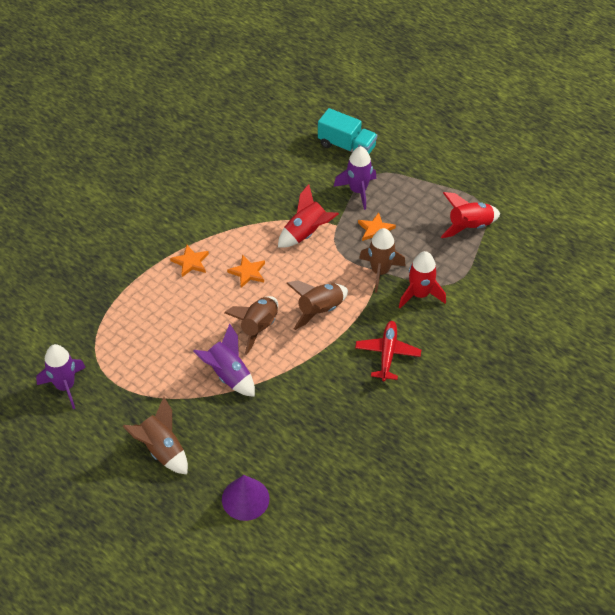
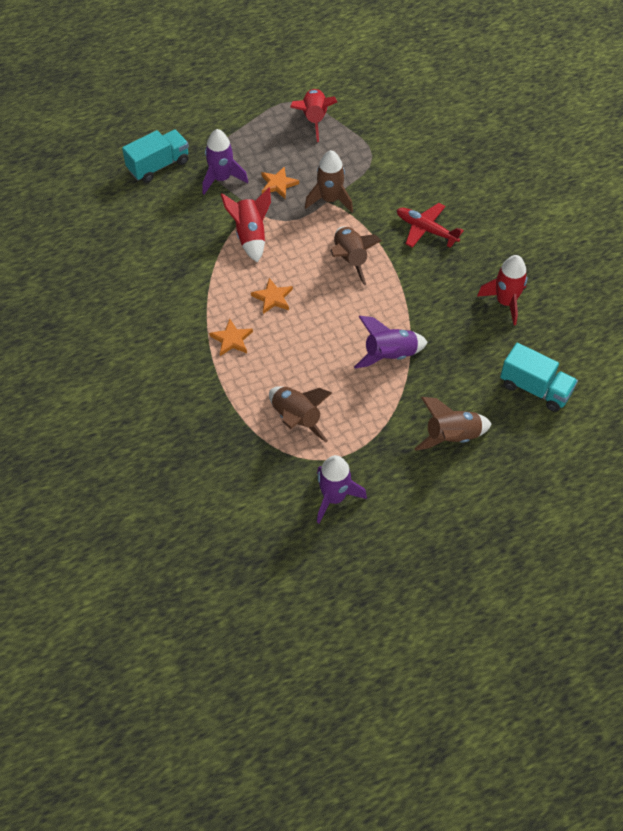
camera: 65 degrees left, 5 degrees up
(245, 499) = (535, 388): purple cone -> turquoise truck
(258, 327) = (345, 312): brown rocket -> brown rocket (296, 419)
(420, 294) = (372, 182): red rocket -> red rocket (505, 302)

